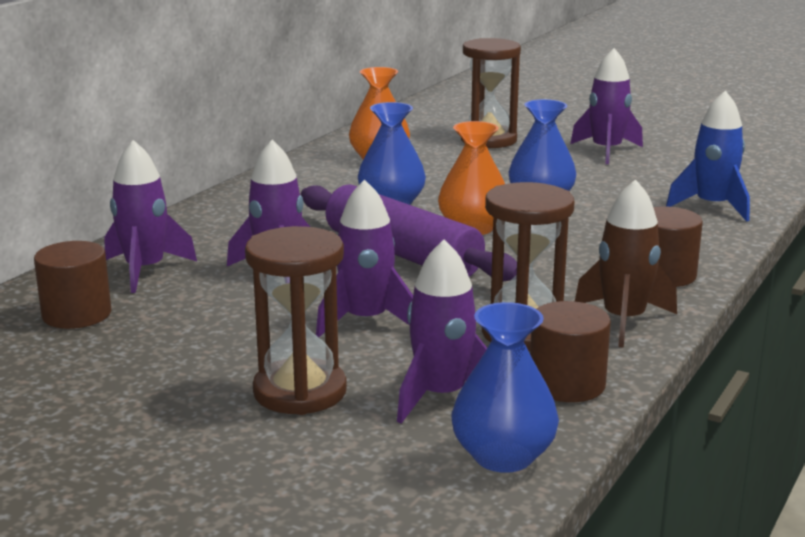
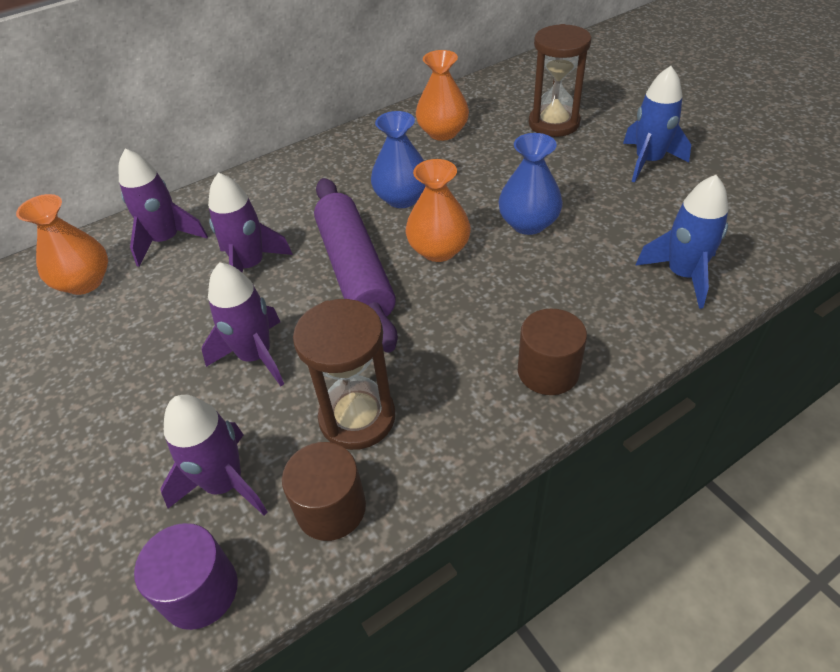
camera: 30 degrees right, 25 degrees up
(77, 314) = (85, 282): brown cylinder -> orange vase
(300, 391) = (137, 434): brown hourglass -> none
(503, 456) = (200, 591): blue vase -> purple cylinder
(606, 151) = (648, 161): purple rocket -> blue rocket
(623, 321) = (454, 430): brown rocket -> none

